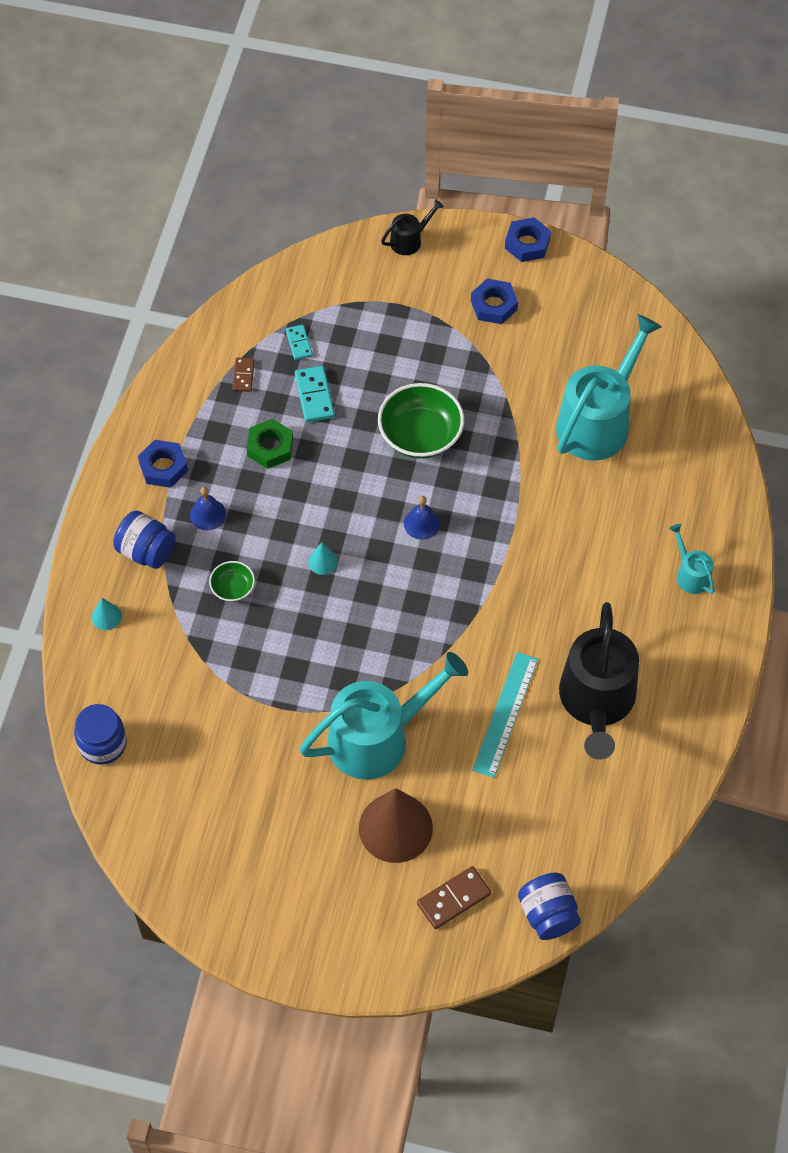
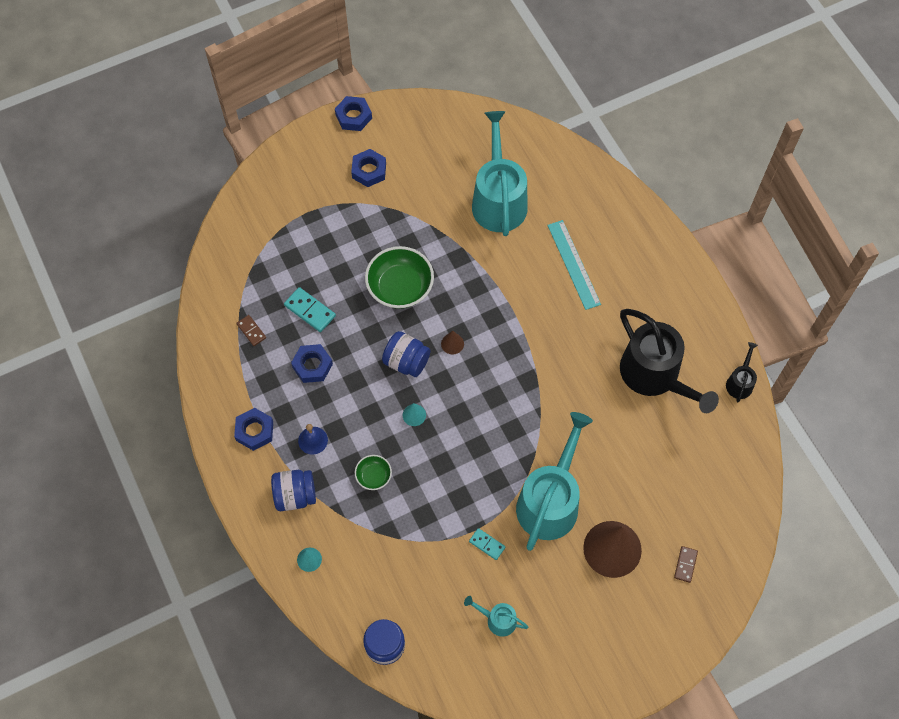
camera: 40 degrees left, 5 degrees up
(270, 447) = (312, 365): green nut -> blue nut
(299, 343) = (268, 283): turquoise domino -> turquoise domino (487, 544)
(409, 240) = (277, 165): black watering can -> black watering can (740, 382)
(422, 523) = (452, 343): blue bell -> brown cone
(454, 899) = (685, 564): brown domino -> brown domino, size x0.64
(505, 714) = (610, 425): turquoise ruler -> turquoise ruler (573, 264)
(548, 914) = (745, 528): blue jar -> blue jar (406, 362)
(690, 574) = (636, 255): turquoise watering can -> turquoise watering can (498, 620)

